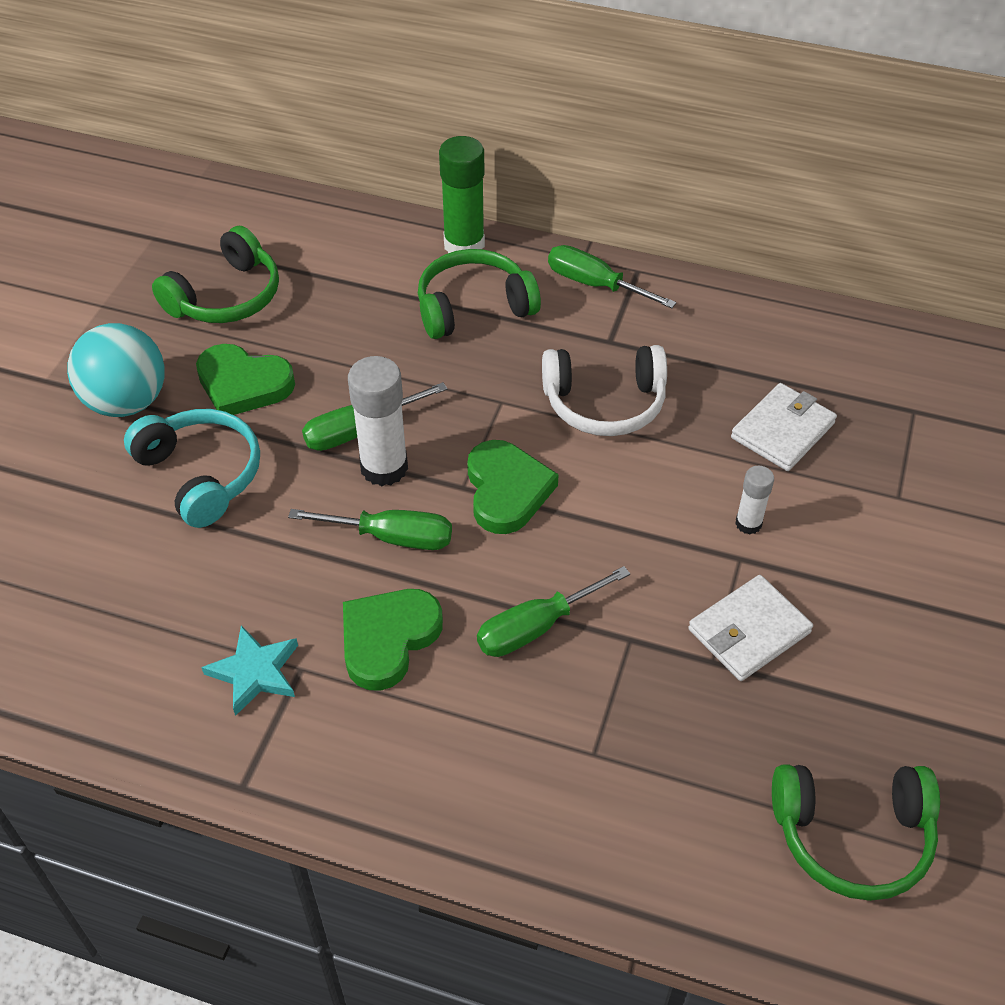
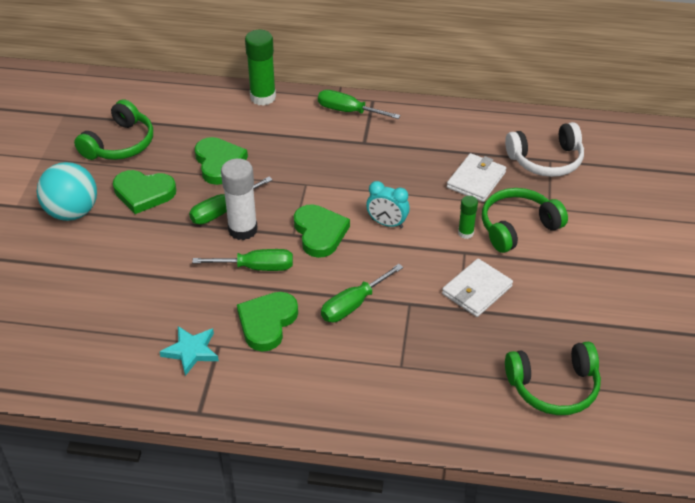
camera: 10 degrees left, 5 degrees down
(201, 475) = (130, 247): turquoise headphones -> none
(372, 348) = (219, 163): none -> green heart
(473, 307) = (277, 132): green headphones -> green headphones (518, 227)
(604, 403) = (368, 177): white headphones -> white headphones (546, 160)
(620, 488) = (387, 223): none -> turquoise clock
(748, 523) = (465, 233): white glue stick -> green glue stick

